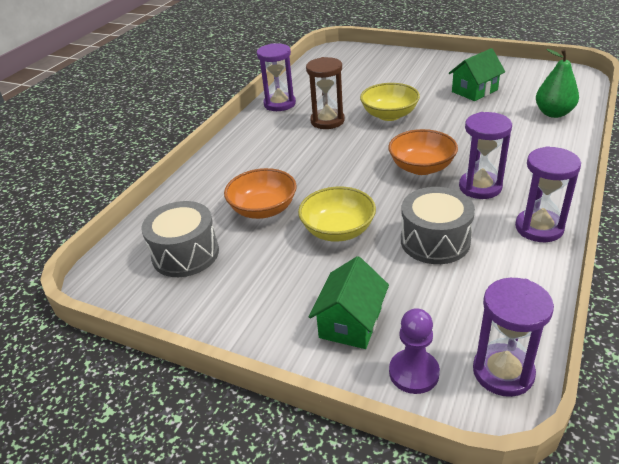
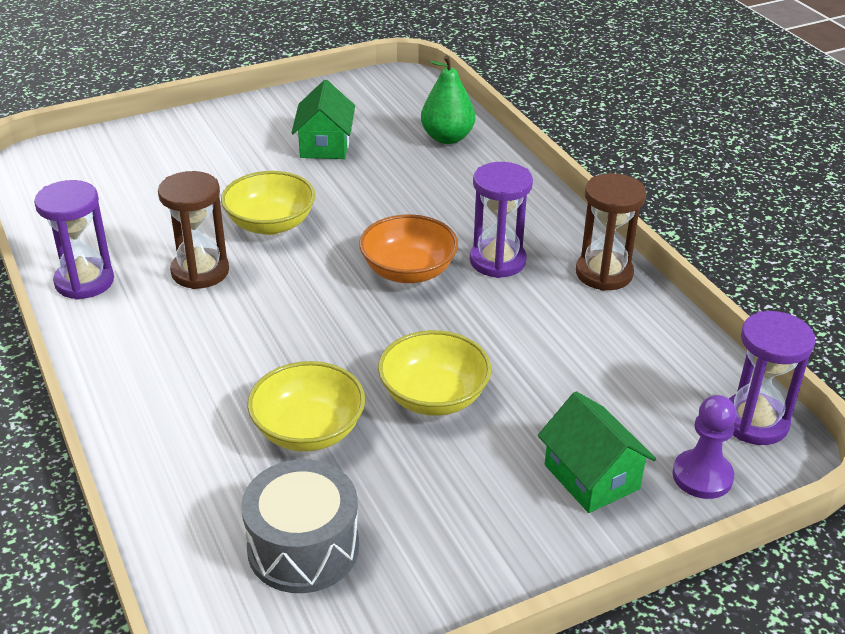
camera: 55 degrees left, 0 degrees up
(263, 209) = (308, 430): orange bowl -> yellow bowl
(435, 241) = (540, 344): grey drum -> none
(539, 228) = (604, 273): purple hourglass -> brown hourglass

